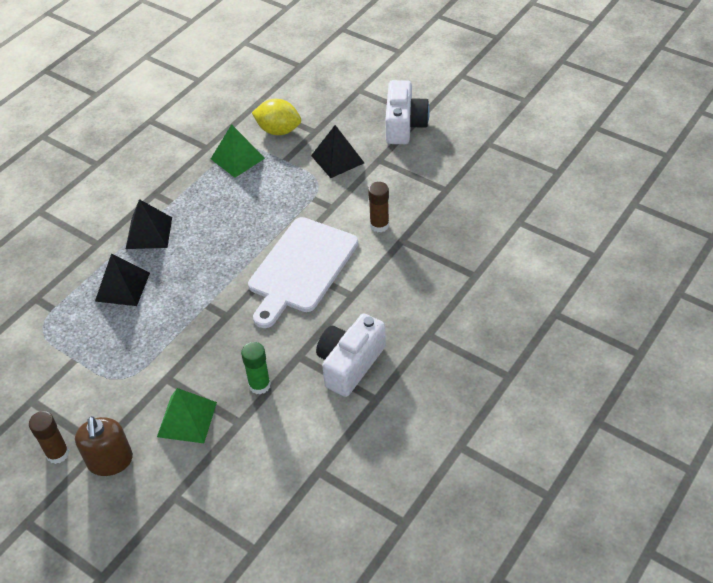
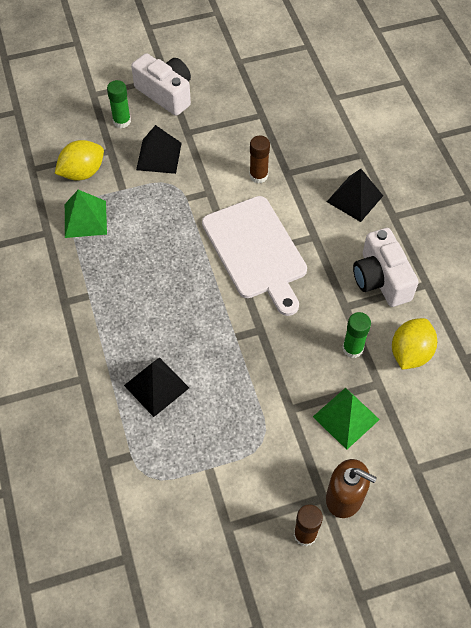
camera: 55 degrees left, 10 degrees up
(149, 233) = (110, 332): black pyramid -> black pyramid (354, 198)
(289, 428) = (410, 353): none -> yellow lemon
(349, 120) = (122, 121): none -> green glue stick

